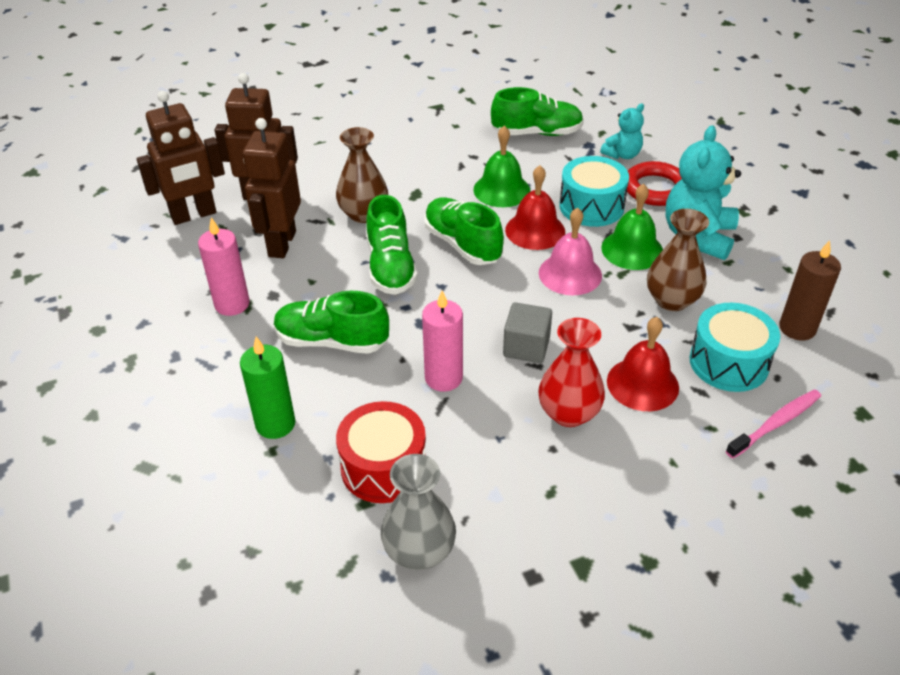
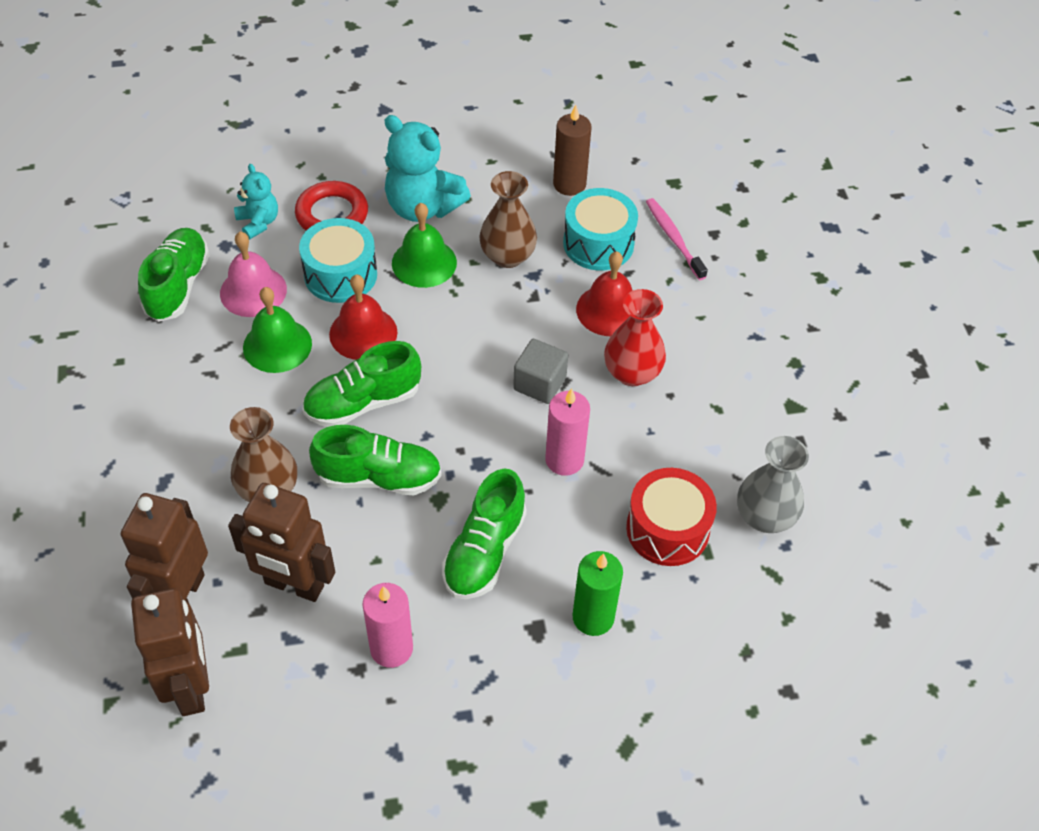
camera: 80 degrees left, 10 degrees up
(570, 274) = (444, 322): pink bell -> pink bell (253, 291)

